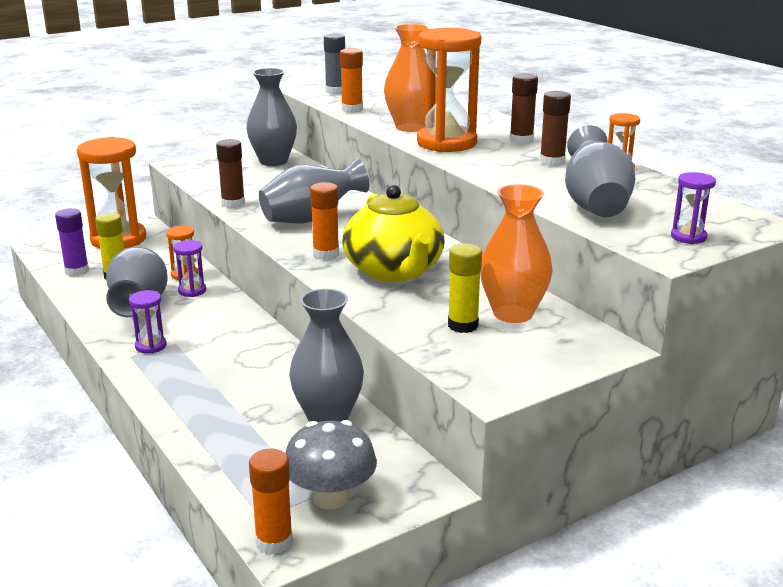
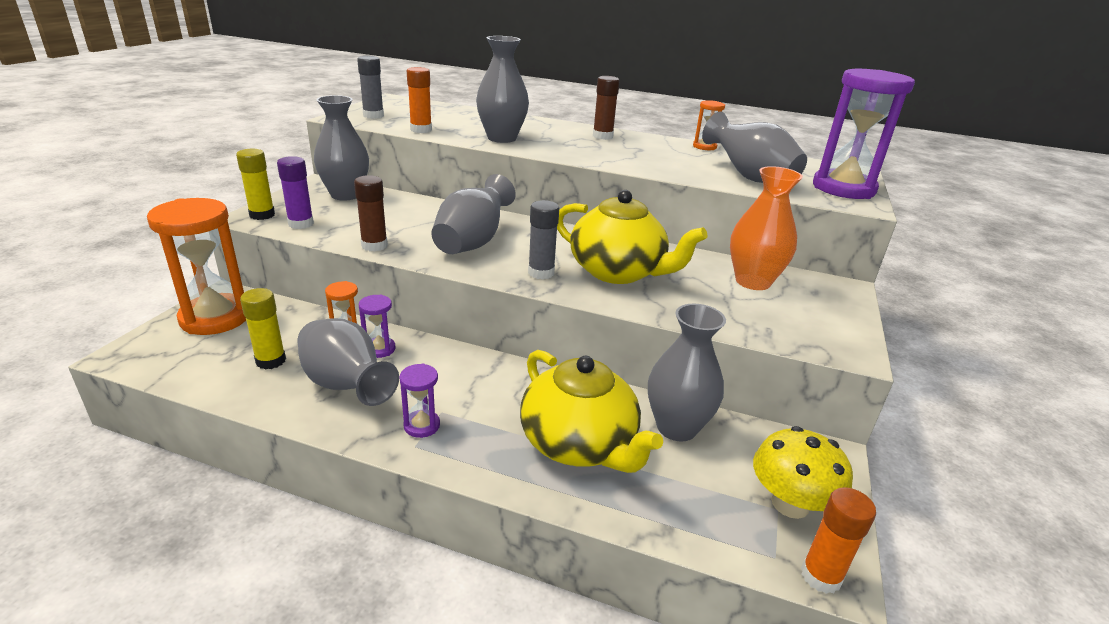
camera: 40 degrees left, 5 degrees up
(77, 271) = (212, 370): purple glue stick -> purple glue stick (301, 224)
(236, 397) = (579, 444): none -> yellow teapot
(326, 254) = (541, 273): orange glue stick -> grey glue stick
(331, 497) = (790, 503): grey mushroom -> yellow mushroom
(411, 127) = (502, 138): orange vase -> grey vase
(446, 143) = (556, 147): orange hourglass -> none
(463, 325) = (742, 303): yellow glue stick -> yellow glue stick (262, 215)
(552, 162) = (656, 149): brown glue stick -> none
(688, 237) = (843, 188): purple hourglass -> purple hourglass, size x2.20

